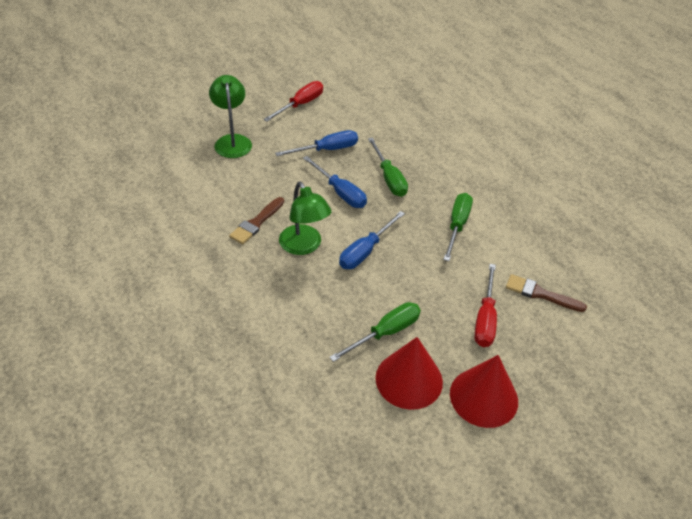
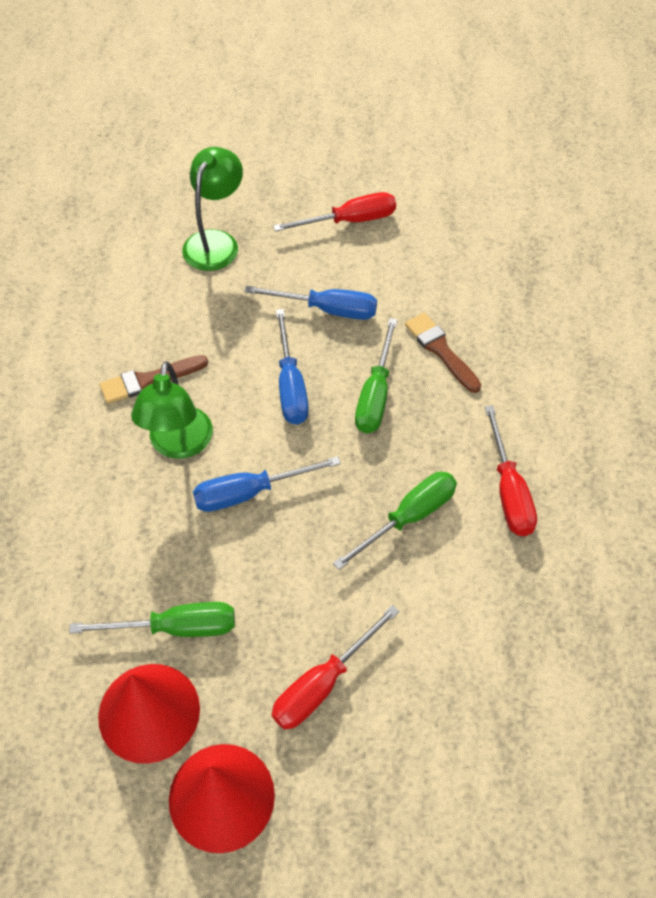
camera: 35 degrees right, 10 degrees up
(493, 193) = (508, 491): none -> red screwdriver
(540, 294) = (436, 691): brown brush -> brown brush (440, 350)

